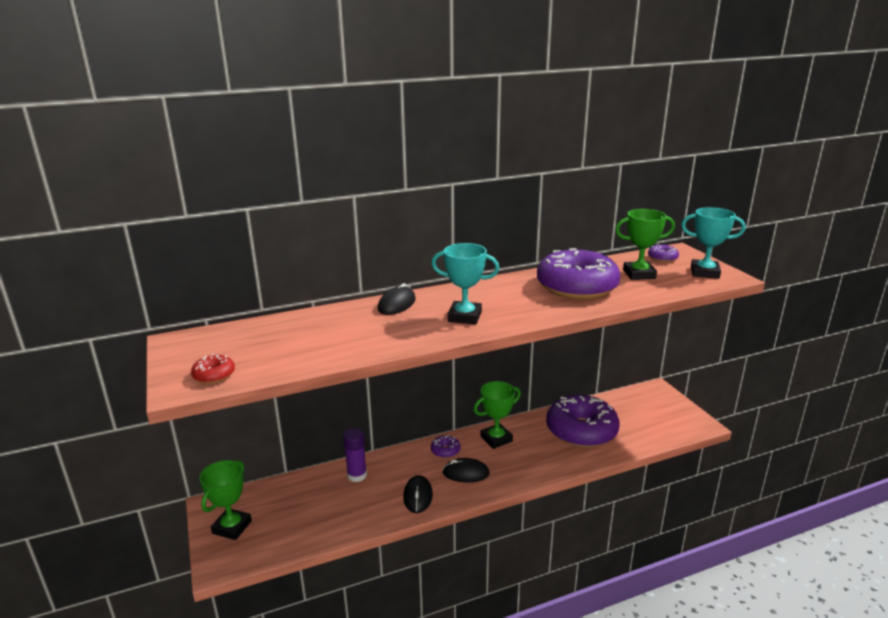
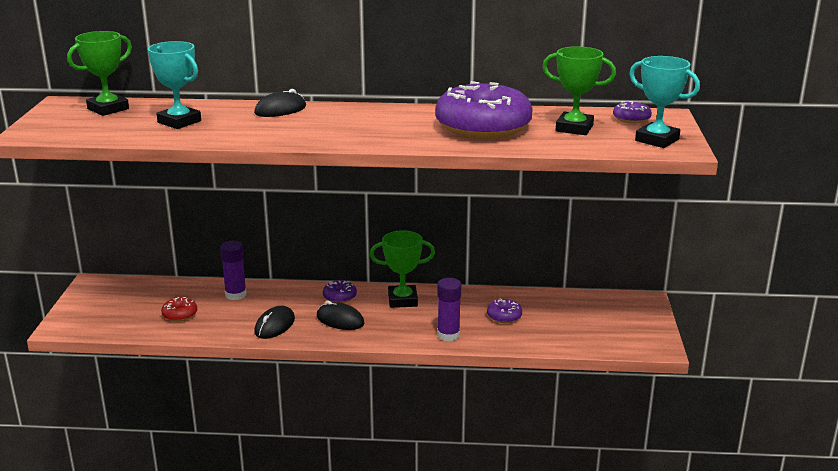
camera: 25 degrees right, 0 degrees up
(214, 375) = (61, 131): red donut -> red donut (180, 314)
(232, 527) = (95, 304): green trophy -> green trophy (108, 109)
(464, 317) = (328, 130): turquoise trophy -> turquoise trophy (179, 122)
(559, 460) = (448, 335): none -> purple glue stick
(581, 431) = (504, 316): purple donut -> purple donut, size x0.40

